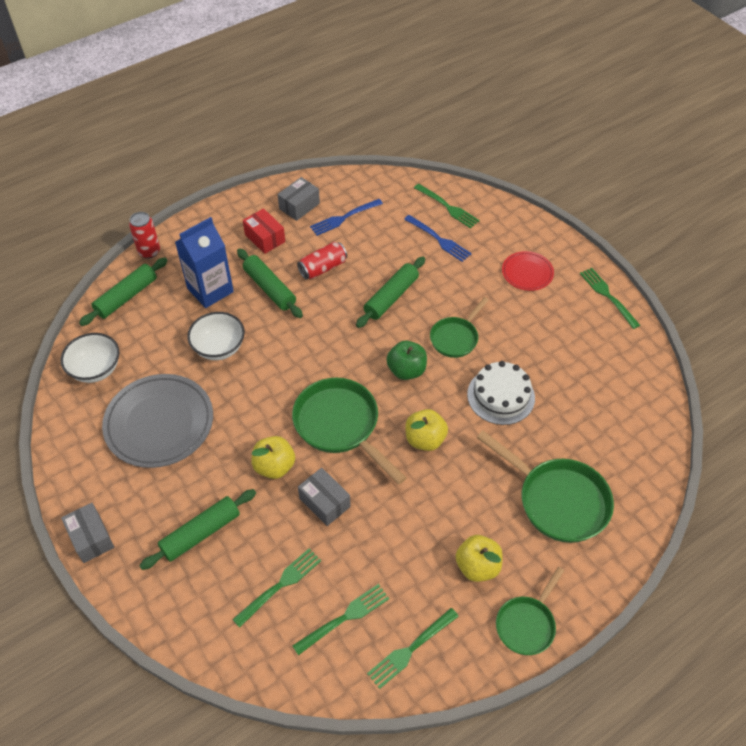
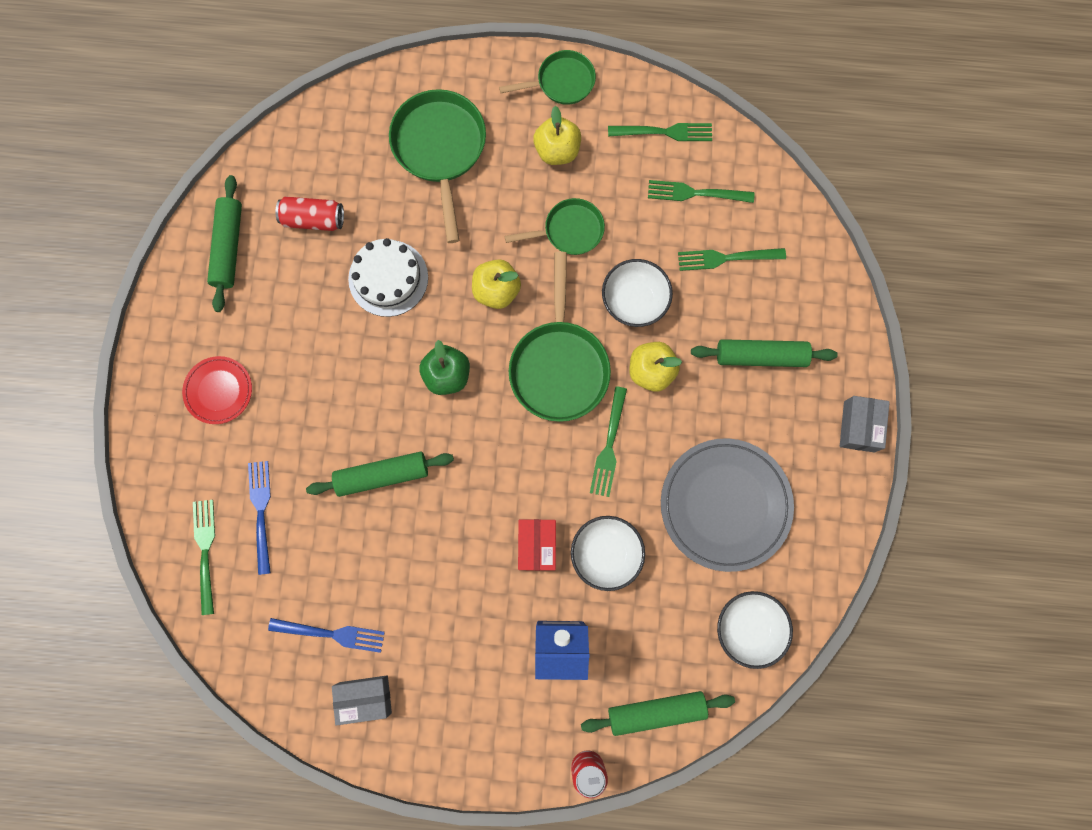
camera: 140 degrees left, 25 degrees up
(265, 238) = (444, 677): red box -> red box (537, 545)
(270, 288) = (495, 593): green rolling pin -> green rolling pin (228, 247)
(323, 268) = (417, 576): red can -> red can (313, 219)
(324, 502) = (634, 301): grey box -> white bowl
(455, 338) = (367, 373): green pan -> green pan (569, 230)
(608, 296) = (173, 299): green fork -> green fork (609, 446)

